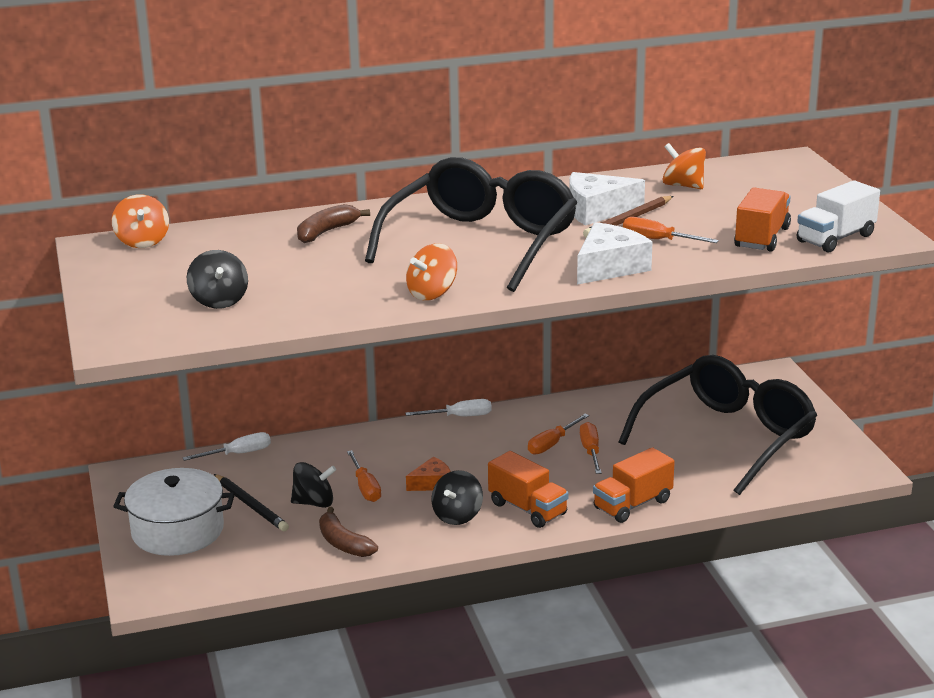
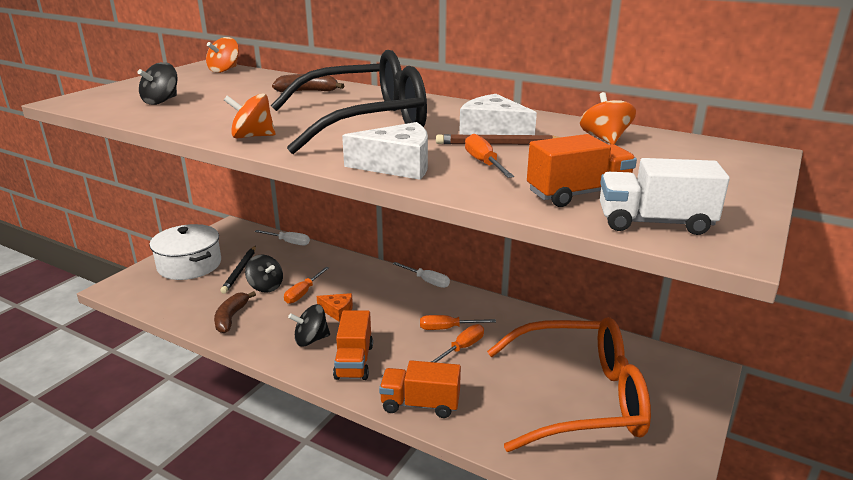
camera: 45 degrees right, 0 degrees up
(727, 437) = (580, 398): black glasses -> orange glasses

